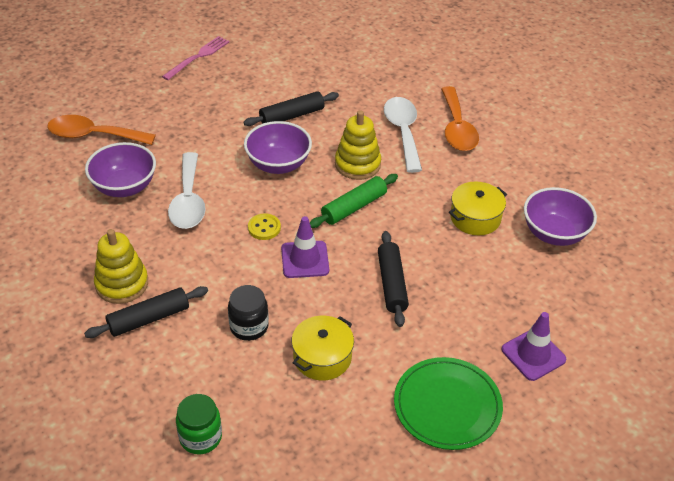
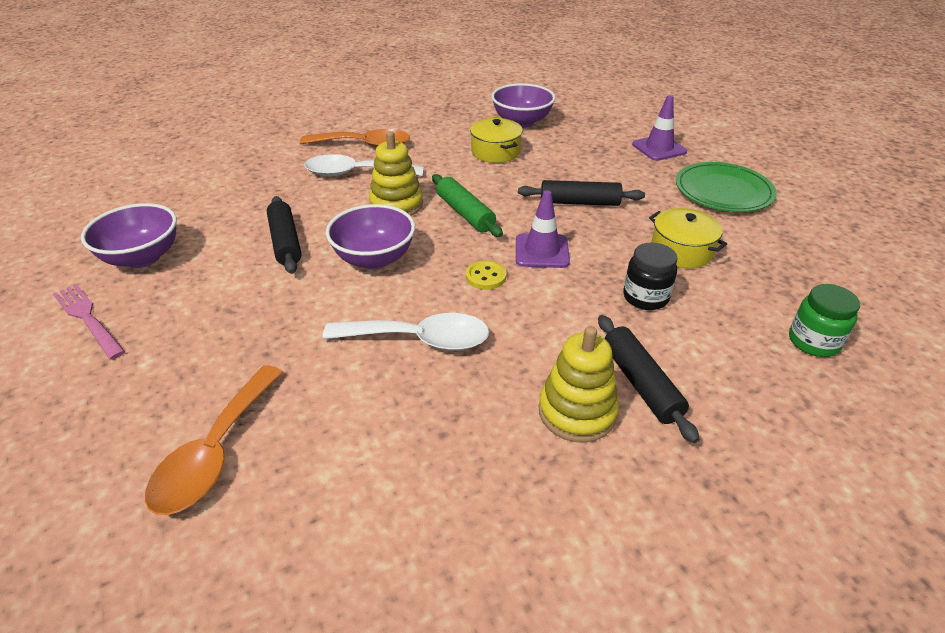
camera: 80 degrees left, 5 degrees down
(124, 187) = (367, 409): purple bowl -> purple bowl (142, 257)

